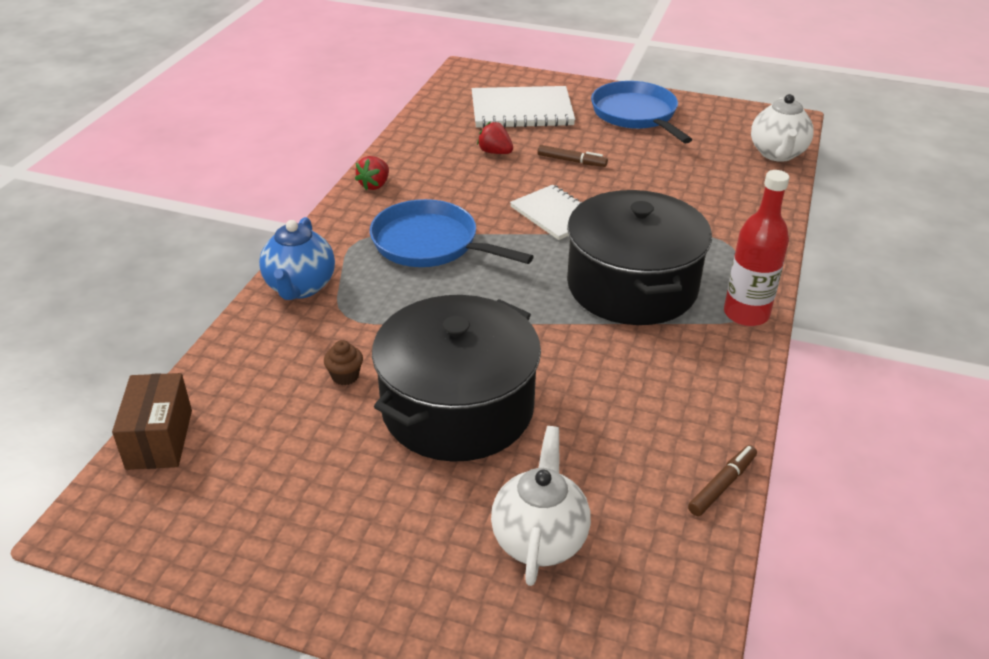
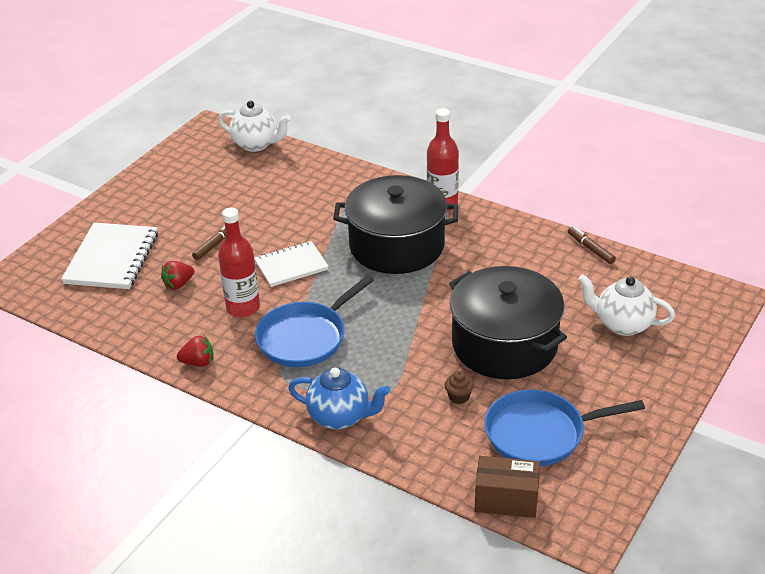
camera: 75 degrees left, 0 degrees up
(374, 185) = (198, 362): red strawberry -> red strawberry turned 45 degrees counterclockwise
(469, 196) = (243, 308): none -> red bottle
(636, 115) = (158, 197): blue pan -> blue pan (540, 433)

